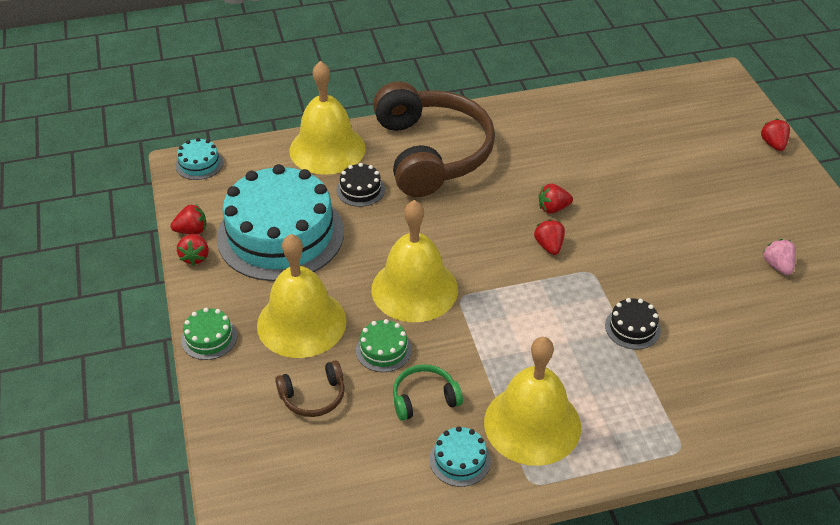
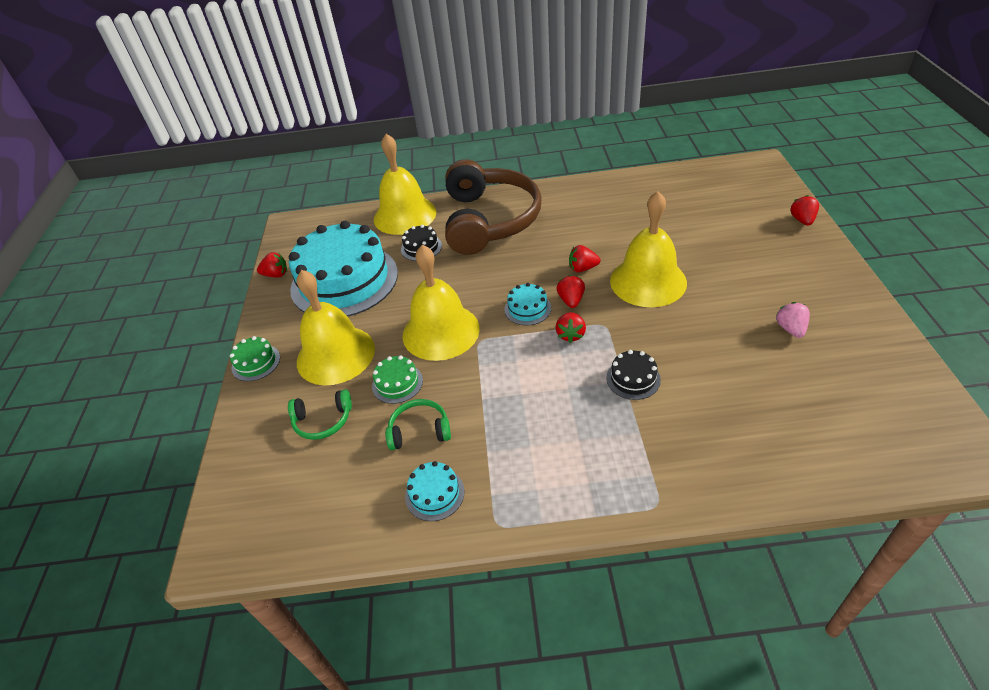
camera: 15 degrees right, 0 degrees up
(195, 257) = (270, 295): red strawberry -> red strawberry (570, 334)
(199, 164) = (301, 224): turquoise cake -> turquoise cake (527, 308)
(313, 396) = (323, 421): brown headphones -> green headphones
(532, 424) = (513, 464): yellow bell -> yellow bell (648, 281)

